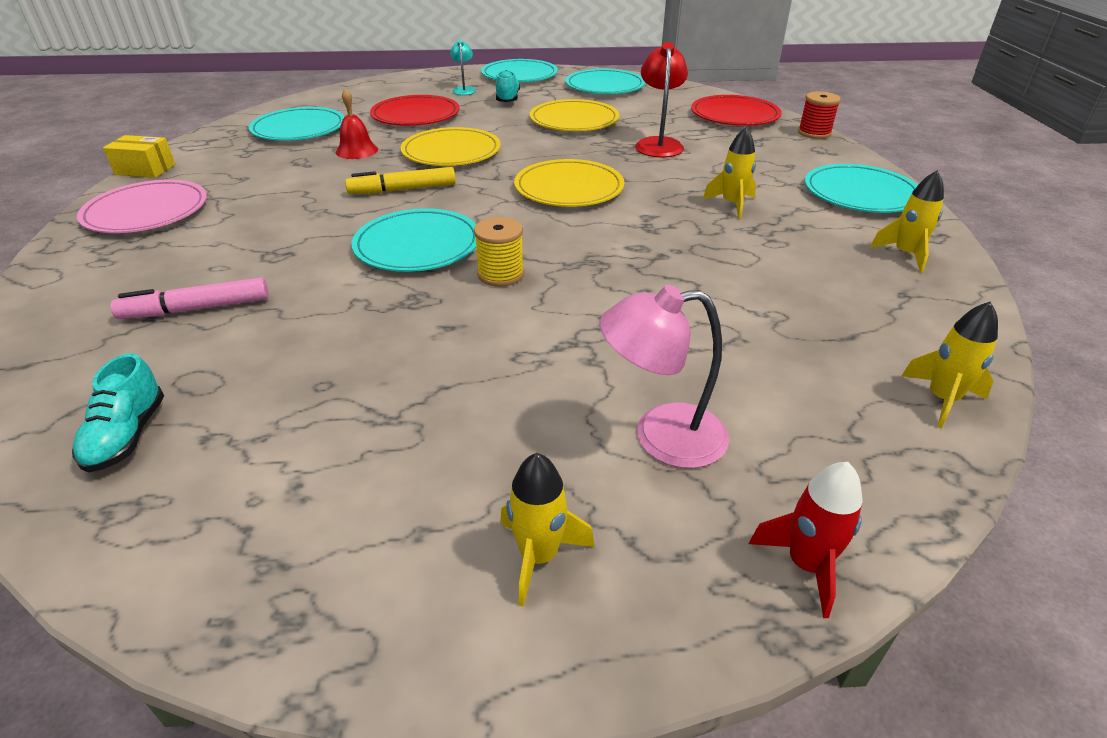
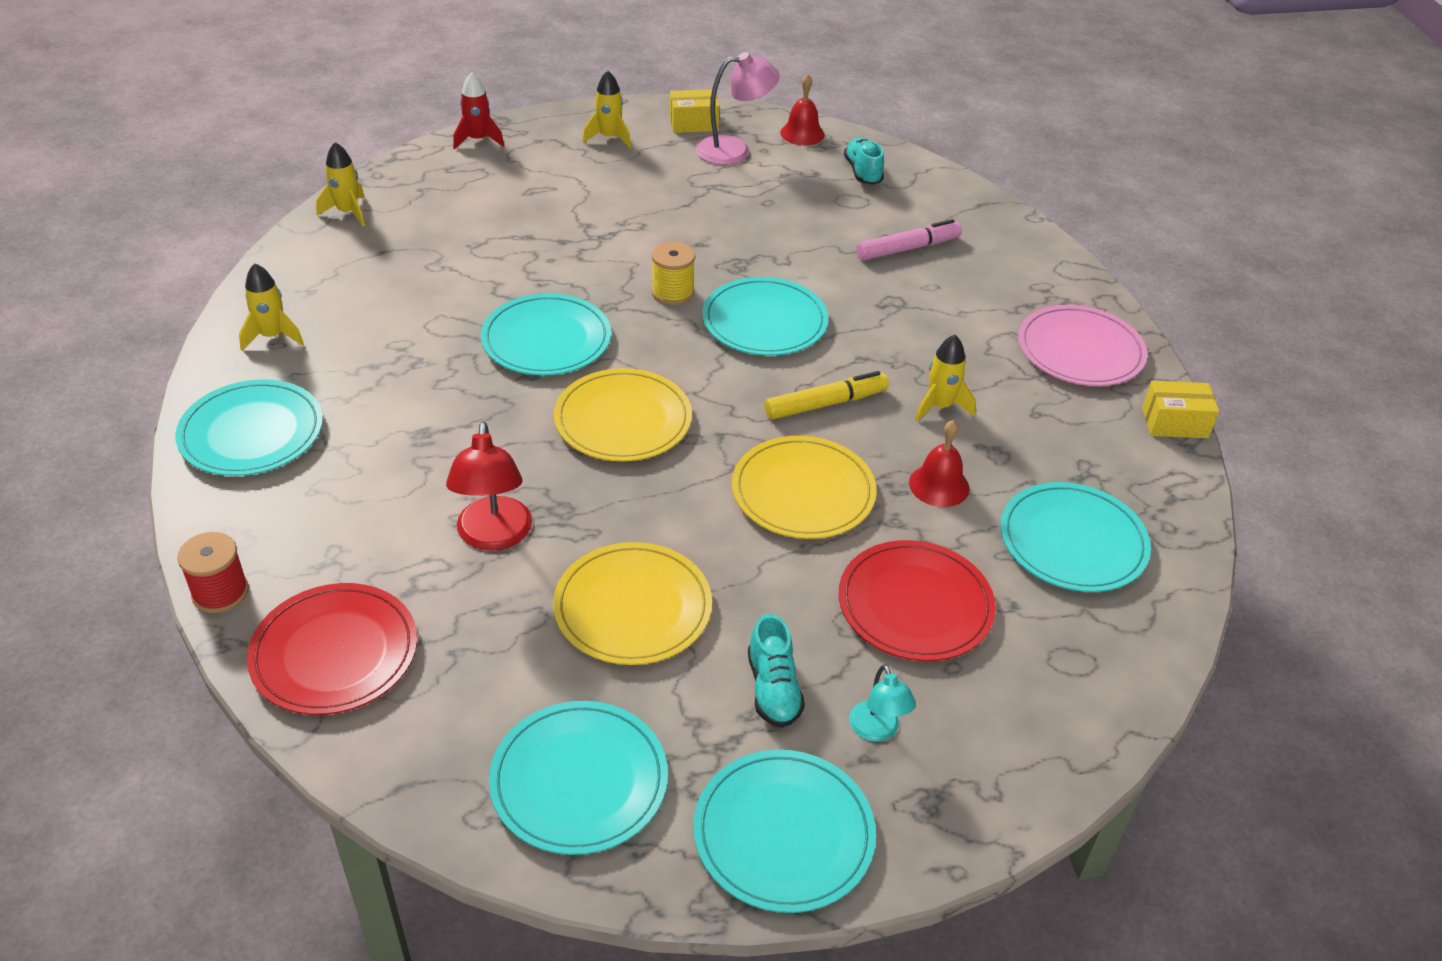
camera: 170 degrees right, 5 degrees up
(145, 546) = (802, 133): none -> red bell
(349, 596) = (693, 123): none -> yellow box
(634, 240) = (546, 339): none -> turquoise plate
(661, 436) = (542, 185): pink lamp -> pink lamp (734, 150)
(732, 205) = (425, 401): yellow rocket -> yellow rocket (940, 406)

